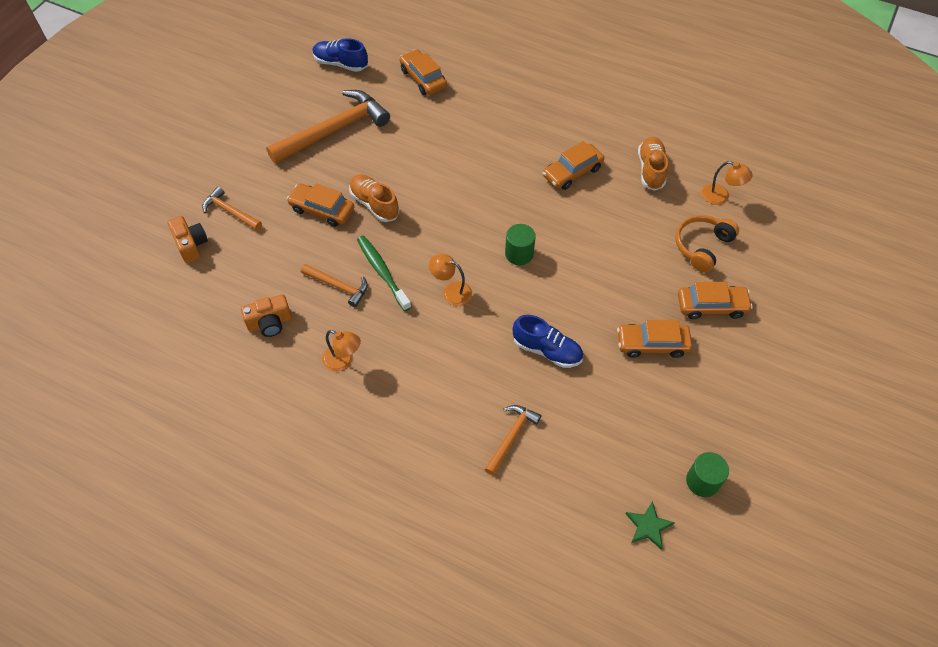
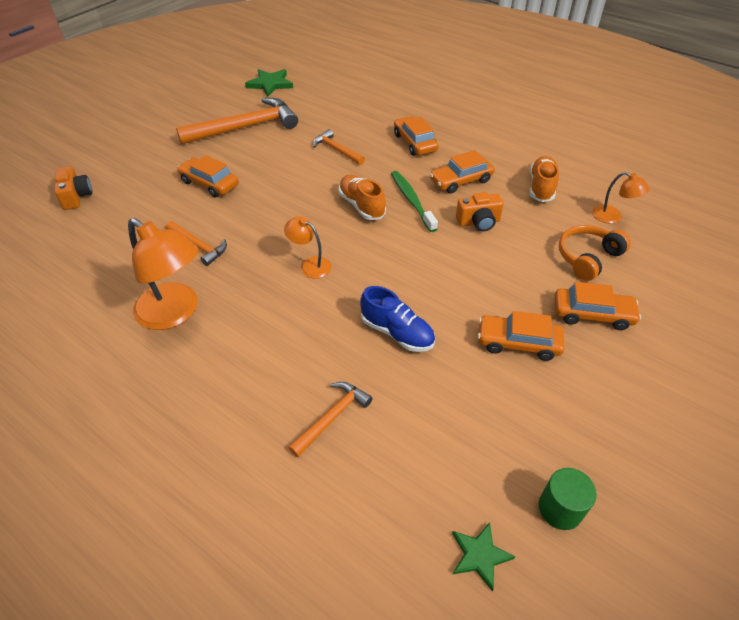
camera: 10 degrees right, 10 degrees down
(230, 212) = (125, 175): orange hammer -> orange hammer (336, 150)
(270, 323) = (117, 269): orange camera -> orange camera (478, 222)
(341, 64) = (270, 84): blue shoe -> green star
(343, 361) = (175, 313): orange lamp -> orange lamp, size x1.91
(374, 204) = (260, 185): orange shoe -> orange shoe (361, 206)
(382, 272) = (246, 239): green toothbrush -> green toothbrush (411, 201)
(423, 78) = (339, 100): orange car -> orange car (415, 143)
(519, 254) = (390, 241): green cylinder -> none

